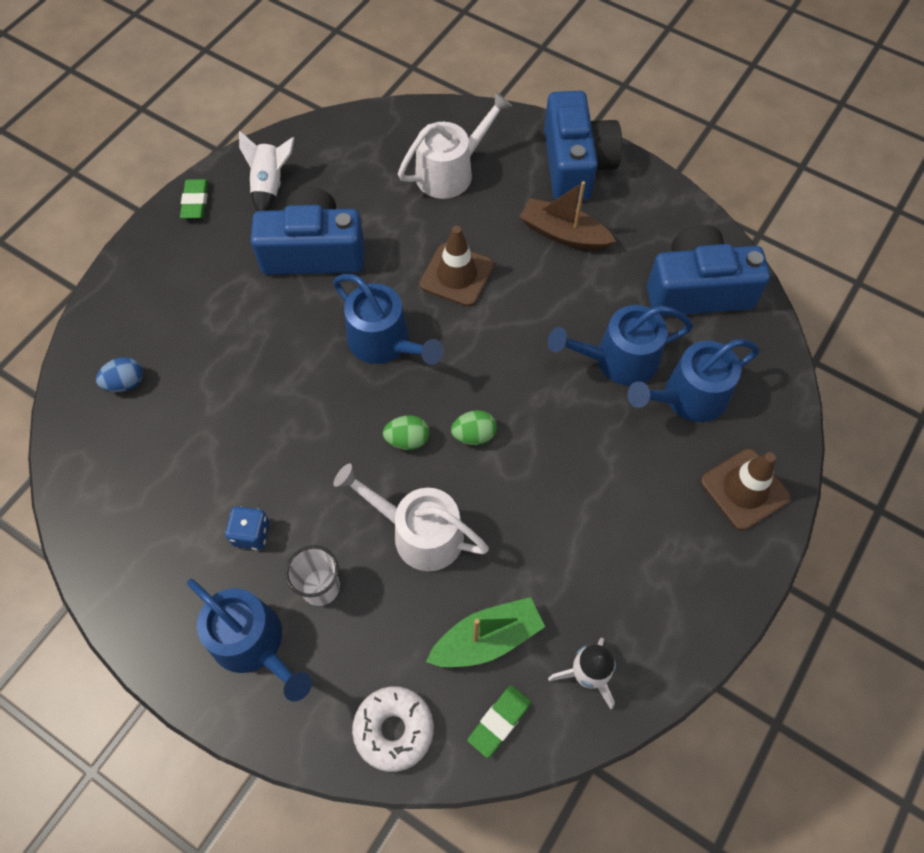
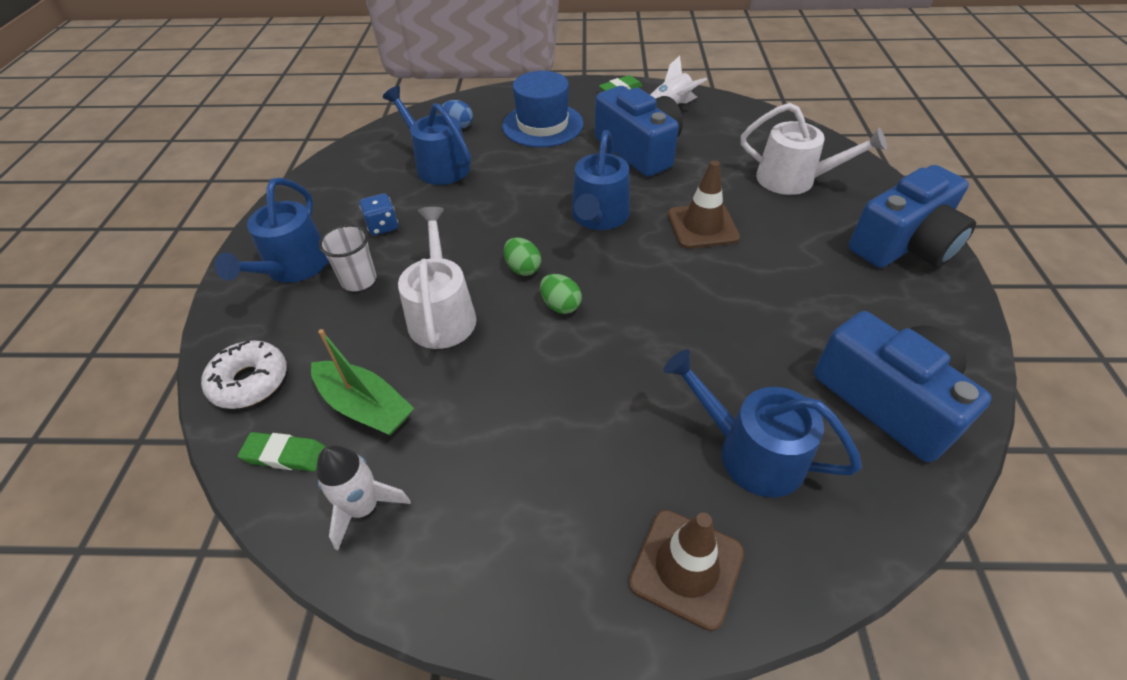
camera: 60 degrees right, 15 degrees down
(197, 305) = (542, 125): none -> blue hat
(563, 234) = (822, 270): brown boat -> none
(618, 359) = (734, 371): blue watering can -> blue watering can (438, 165)

